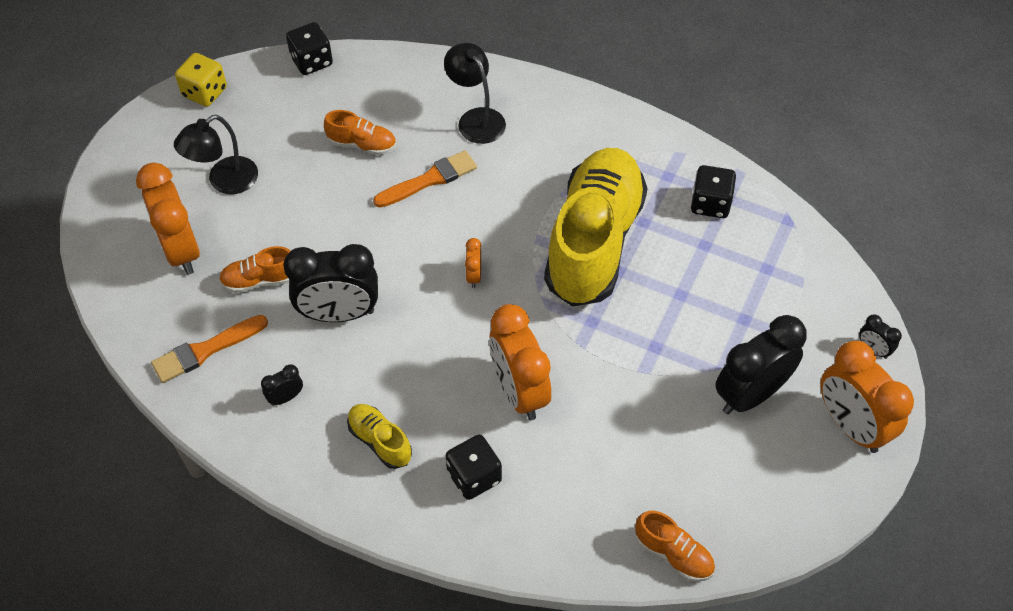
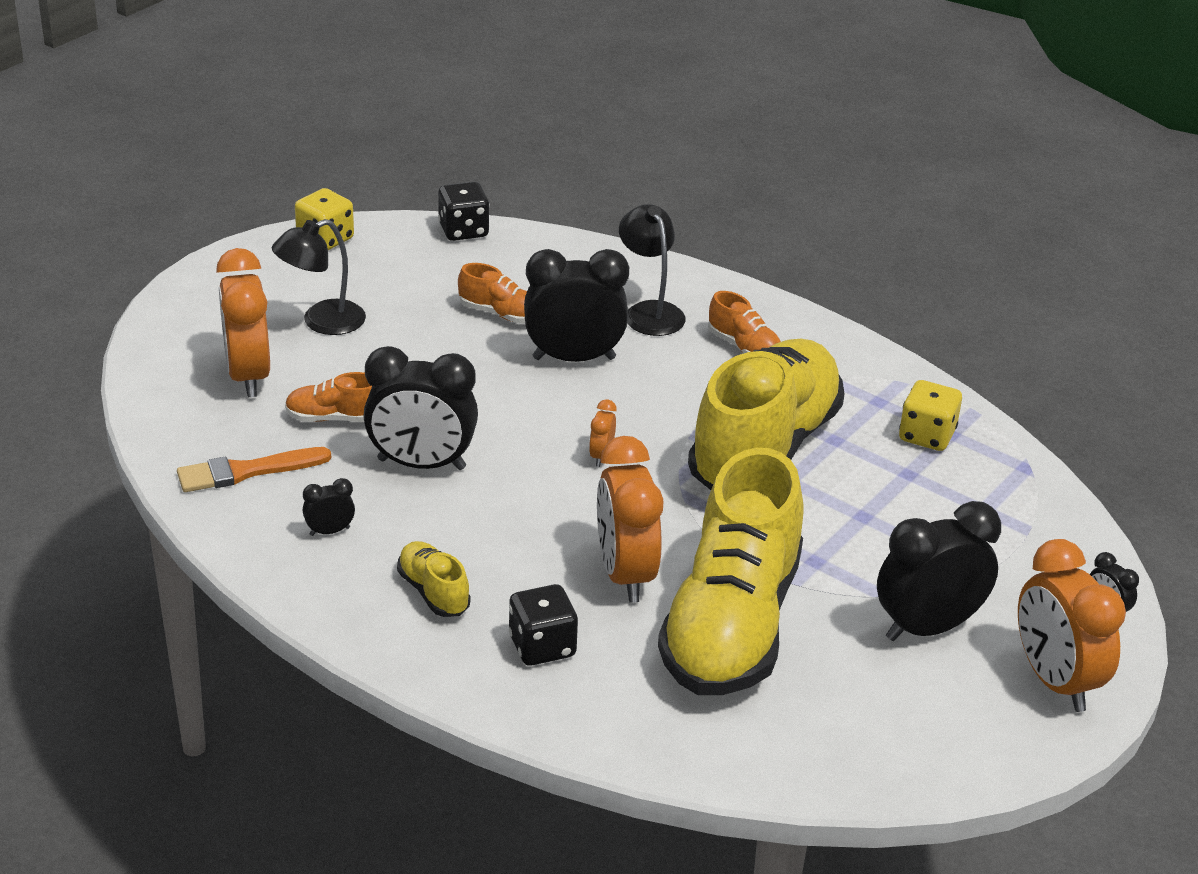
camera: 10 degrees right, 20 degrees down
(429, 179) = (574, 358): orange brush -> black clock
(608, 424) = (731, 625): none -> yellow shoe
(673, 554) = (780, 768): orange shoe -> orange shoe (744, 347)
(710, 204) = (926, 436): black dice -> yellow dice

